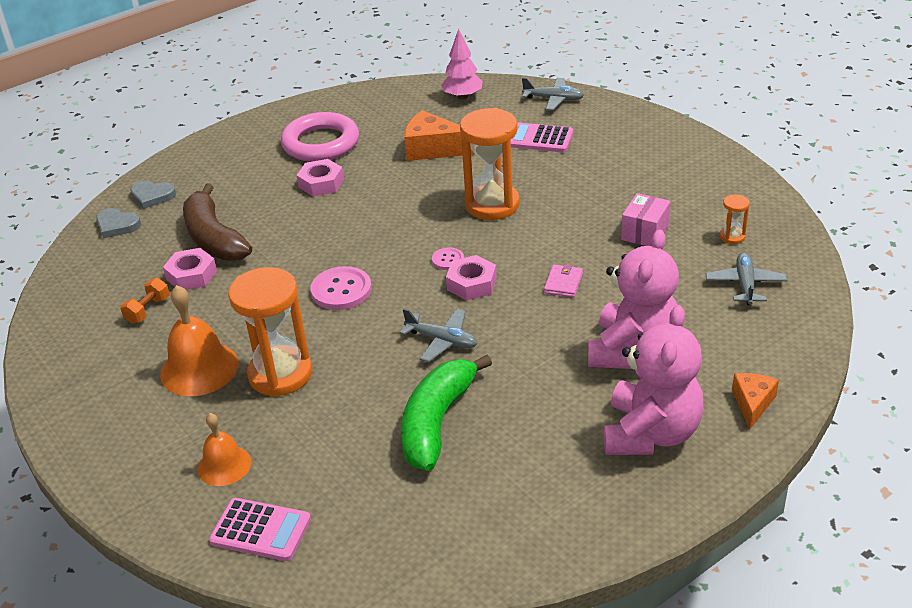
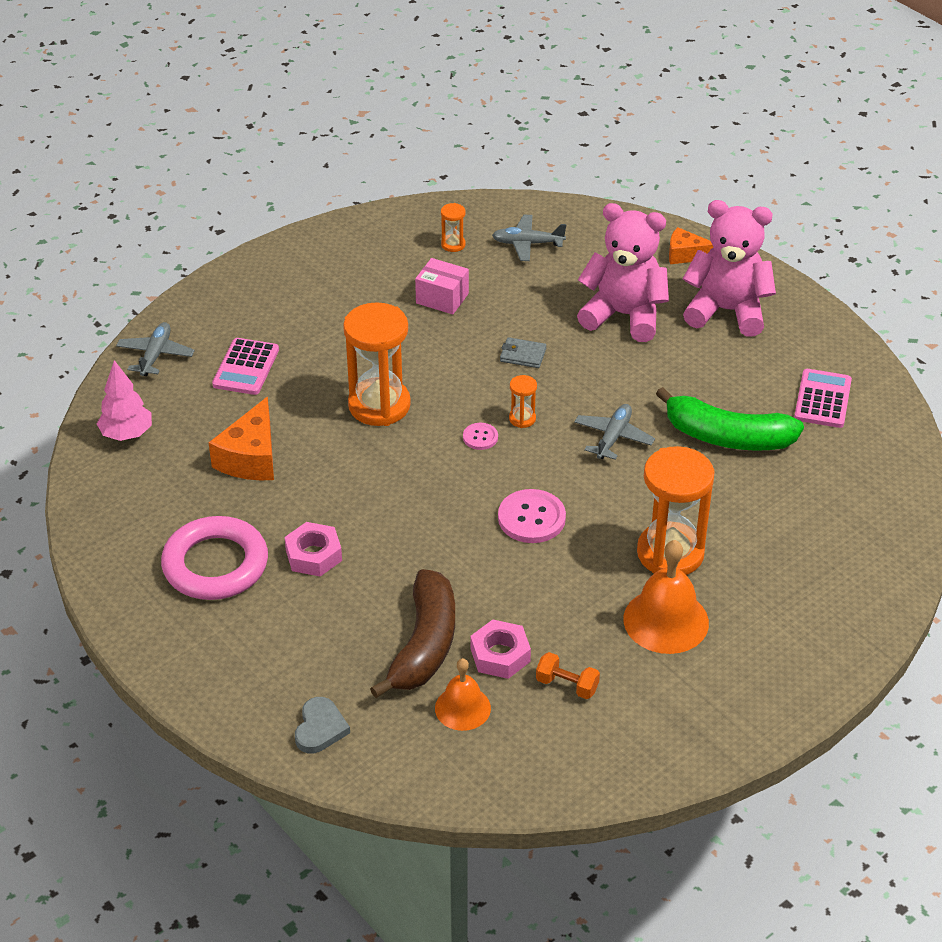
camera: 95 degrees left, 5 degrees up
(117, 225) = (387, 754): grey heart -> none
(214, 238) = (424, 645): brown banana -> brown banana turned 45 degrees counterclockwise
(224, 465) = (801, 579): orange bell -> orange bell (462, 708)
(260, 530) = (875, 543): pink calculator -> pink calculator (822, 399)
(471, 284) = (522, 419): pink nut -> orange hourglass
(563, 283) = (523, 355): pink wallet -> grey wallet

